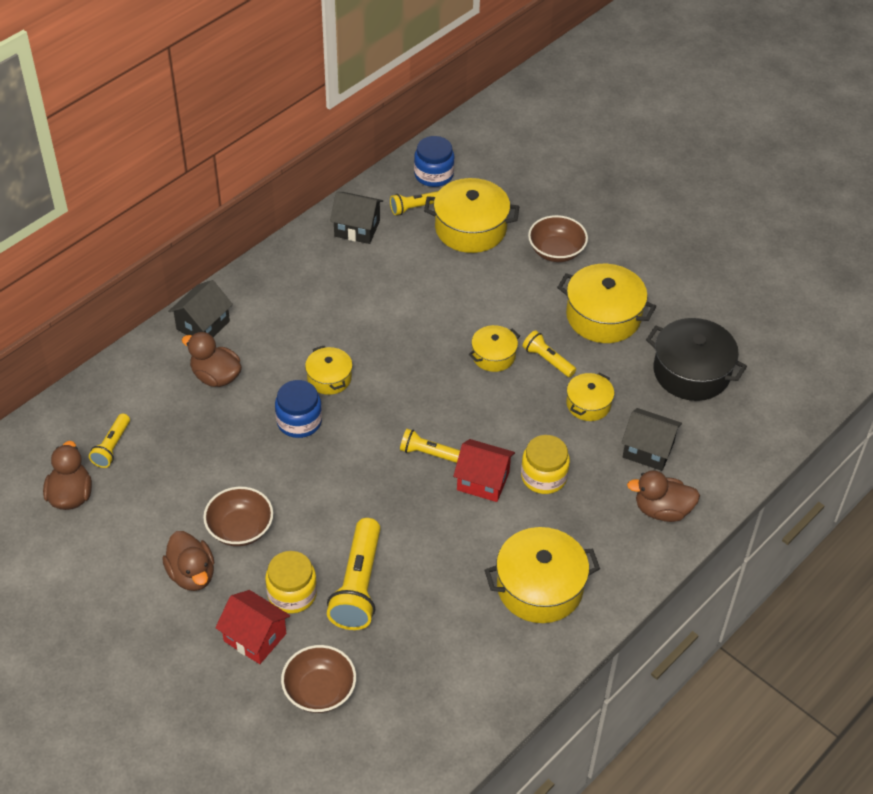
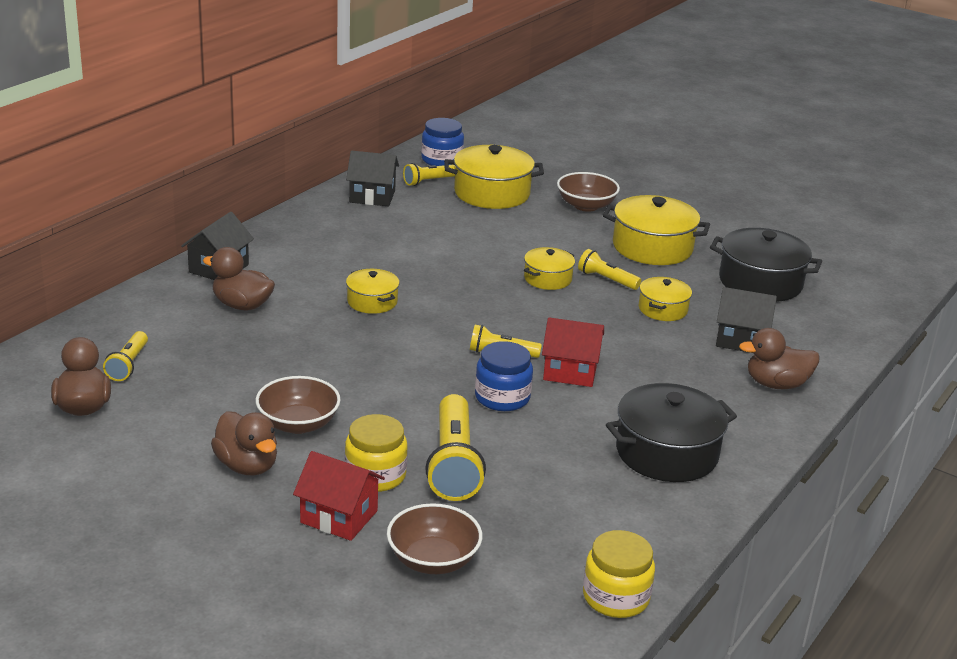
camera: 10 degrees left, 20 degrees down
(299, 421) = (347, 335): blue jar -> blue jar (502, 397)
(539, 587) = (666, 453): yellow pot -> black pot
(543, 476) = (636, 365): yellow jar -> yellow jar (616, 597)

